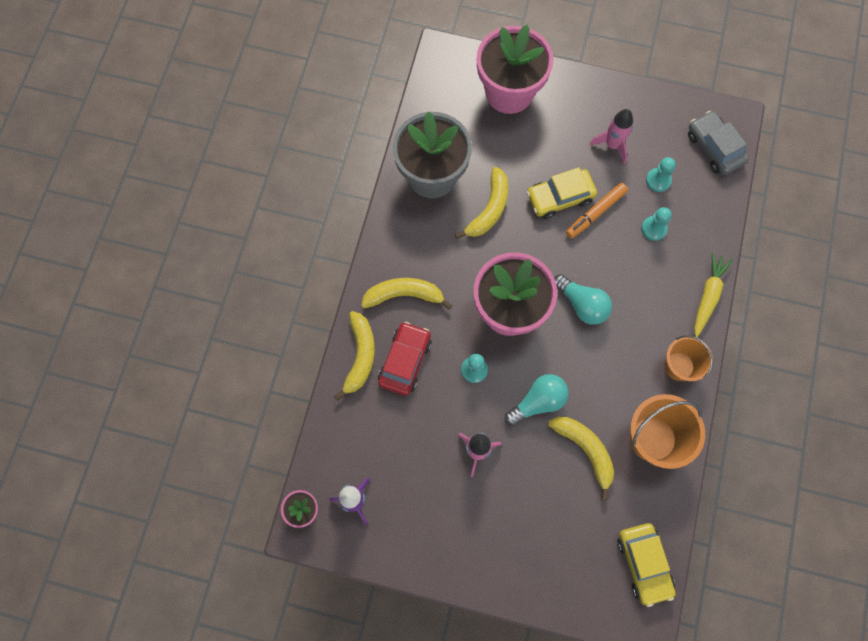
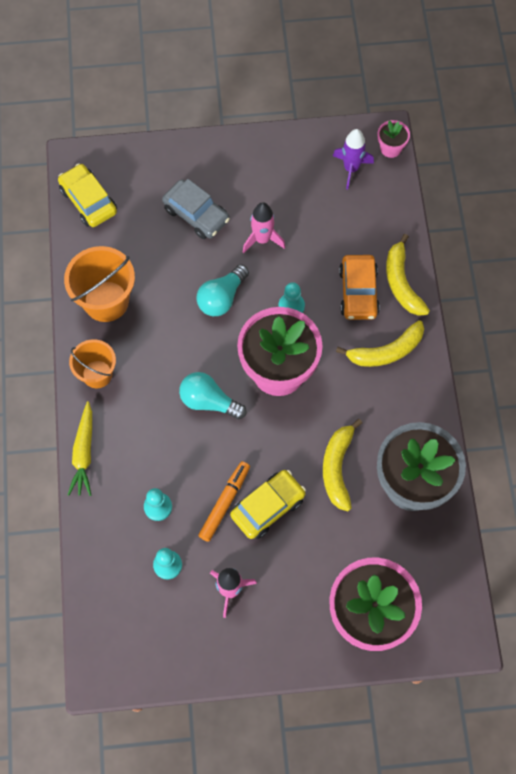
camera: 160 degrees right, 5 degrees down
(405, 361) = (358, 292): red car -> orange car
(585, 450) = (165, 272): yellow banana -> none
(714, 148) = (114, 628): grey car -> grey car (196, 214)

